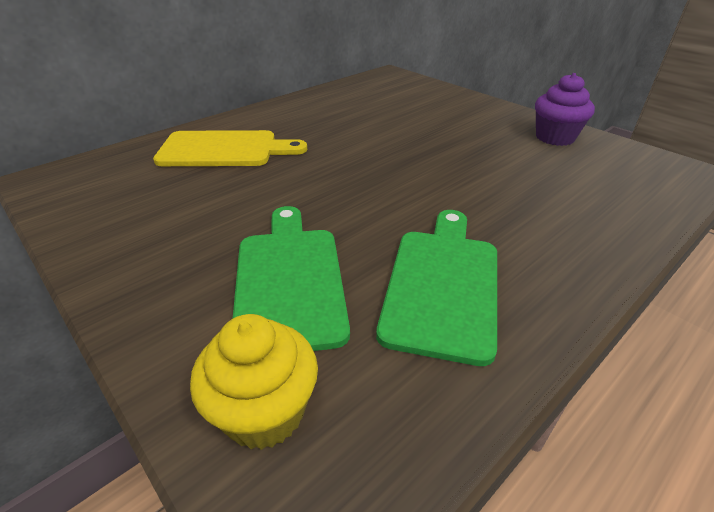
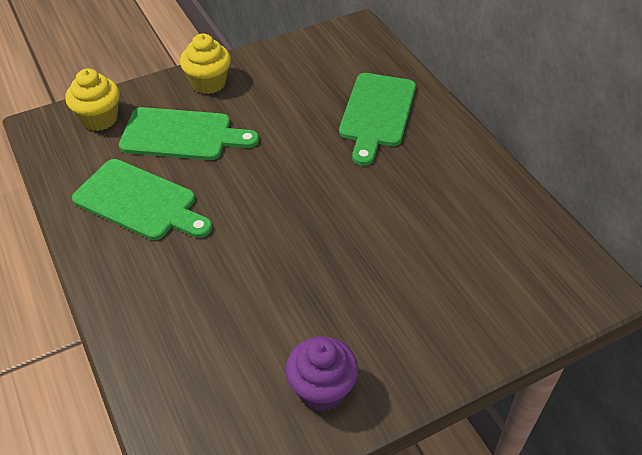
camera: 105 degrees right, 10 degrees up
(153, 284) = (208, 83): none -> yellow cupcake
(224, 149) = (377, 113): yellow cutting board -> green cutting board

